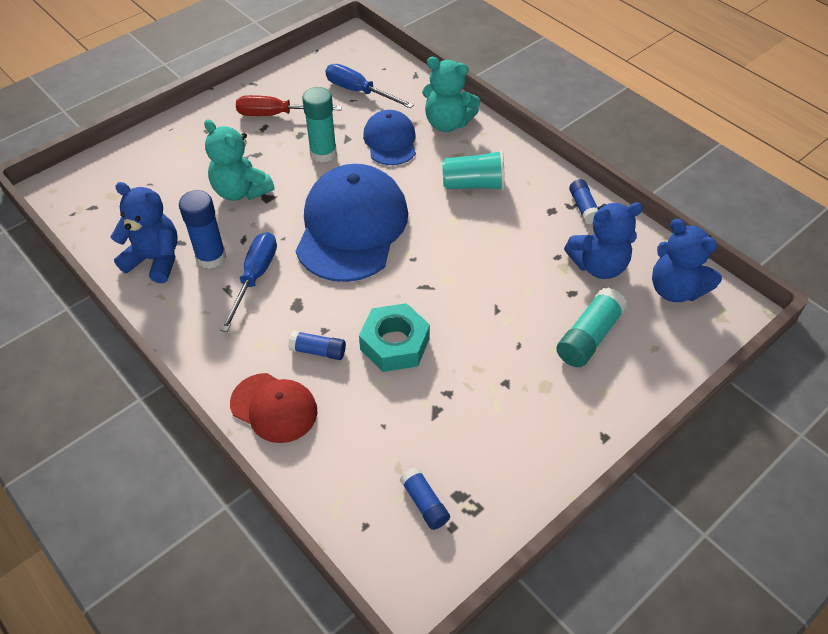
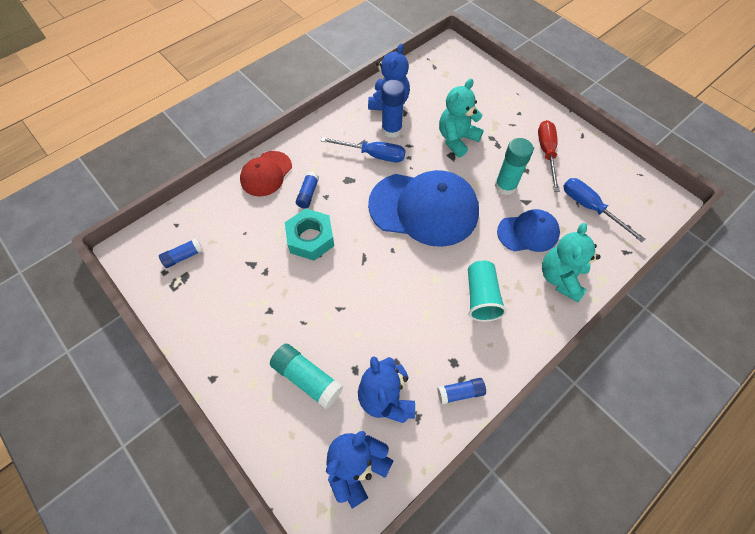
camera: 90 degrees right, 10 degrees up
(359, 91) = (590, 208): blue screwdriver -> blue screwdriver turned 75 degrees counterclockwise

